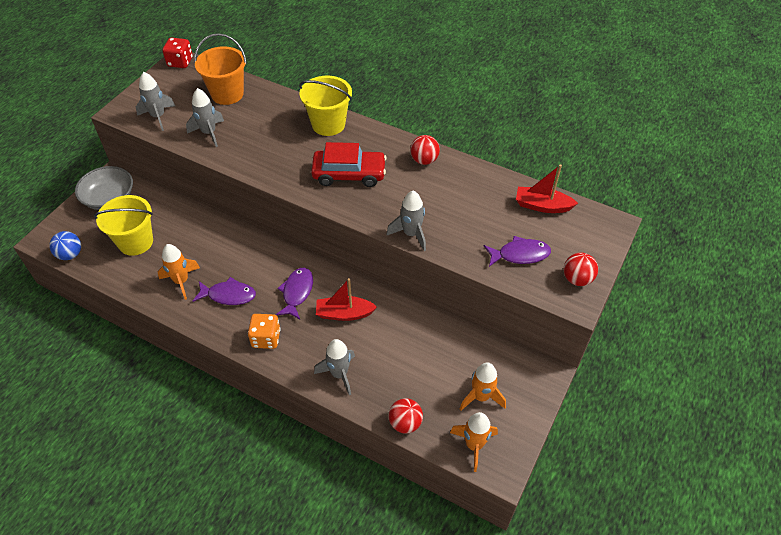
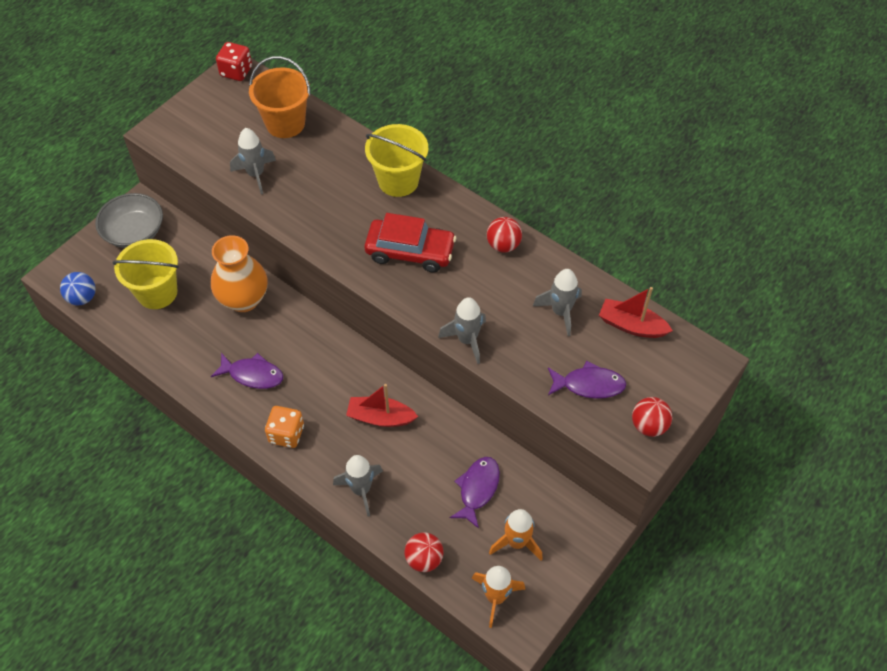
camera: 10 degrees right, 5 degrees up
(158, 117) = (200, 145): grey rocket -> grey rocket (560, 312)
(181, 281) = (202, 349): orange rocket -> none
(211, 238) = (243, 299): none -> orange vase
(297, 292) = (331, 383): purple fish -> purple fish (477, 489)

